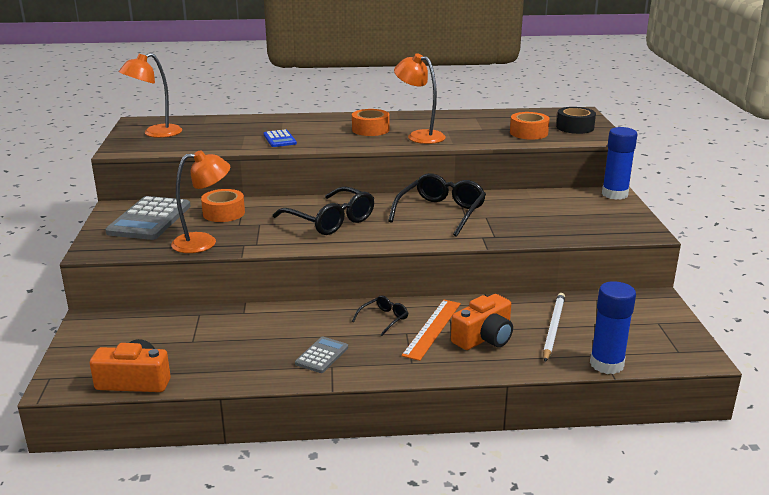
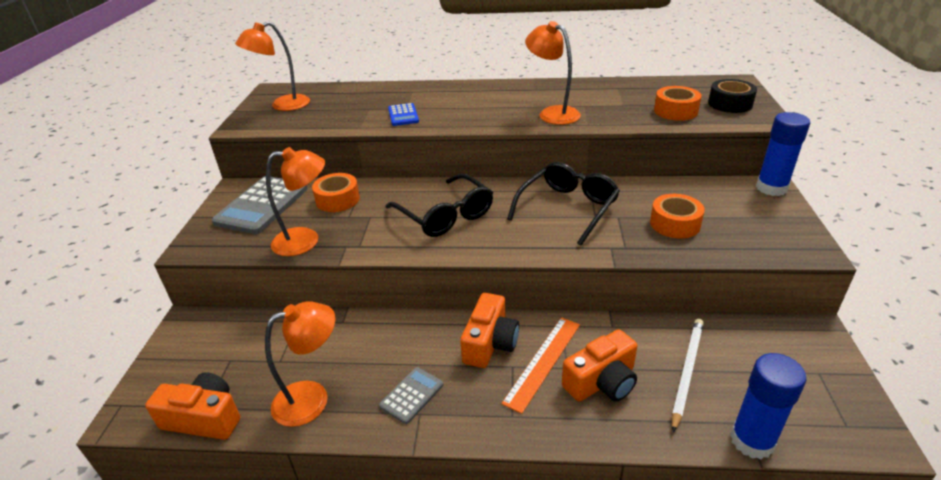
camera: 10 degrees right, 10 degrees up
(232, 362) = (312, 398): none -> orange lamp
(370, 129) = (501, 104): orange tape -> orange tape (675, 224)
(383, 319) = (490, 343): black glasses -> orange camera

